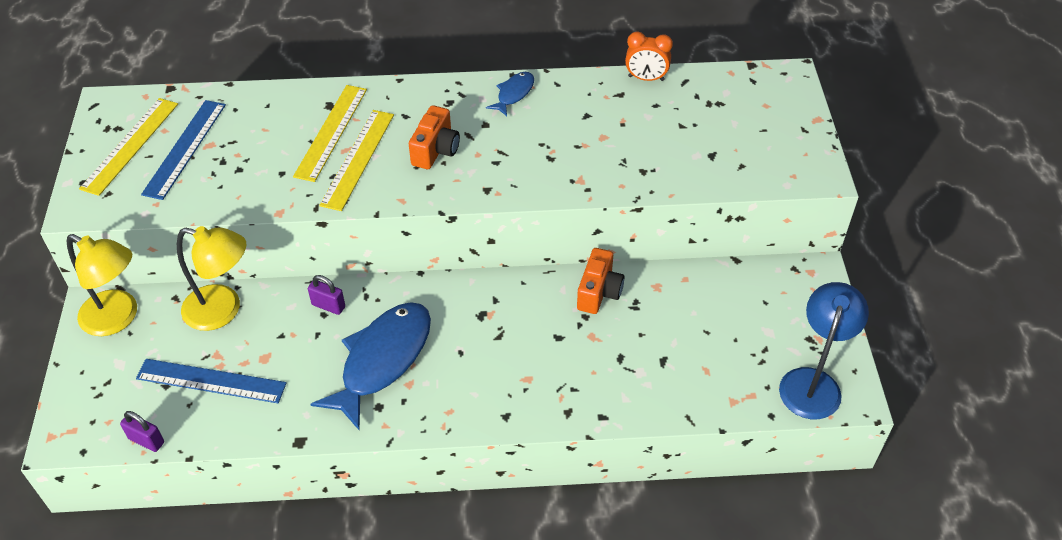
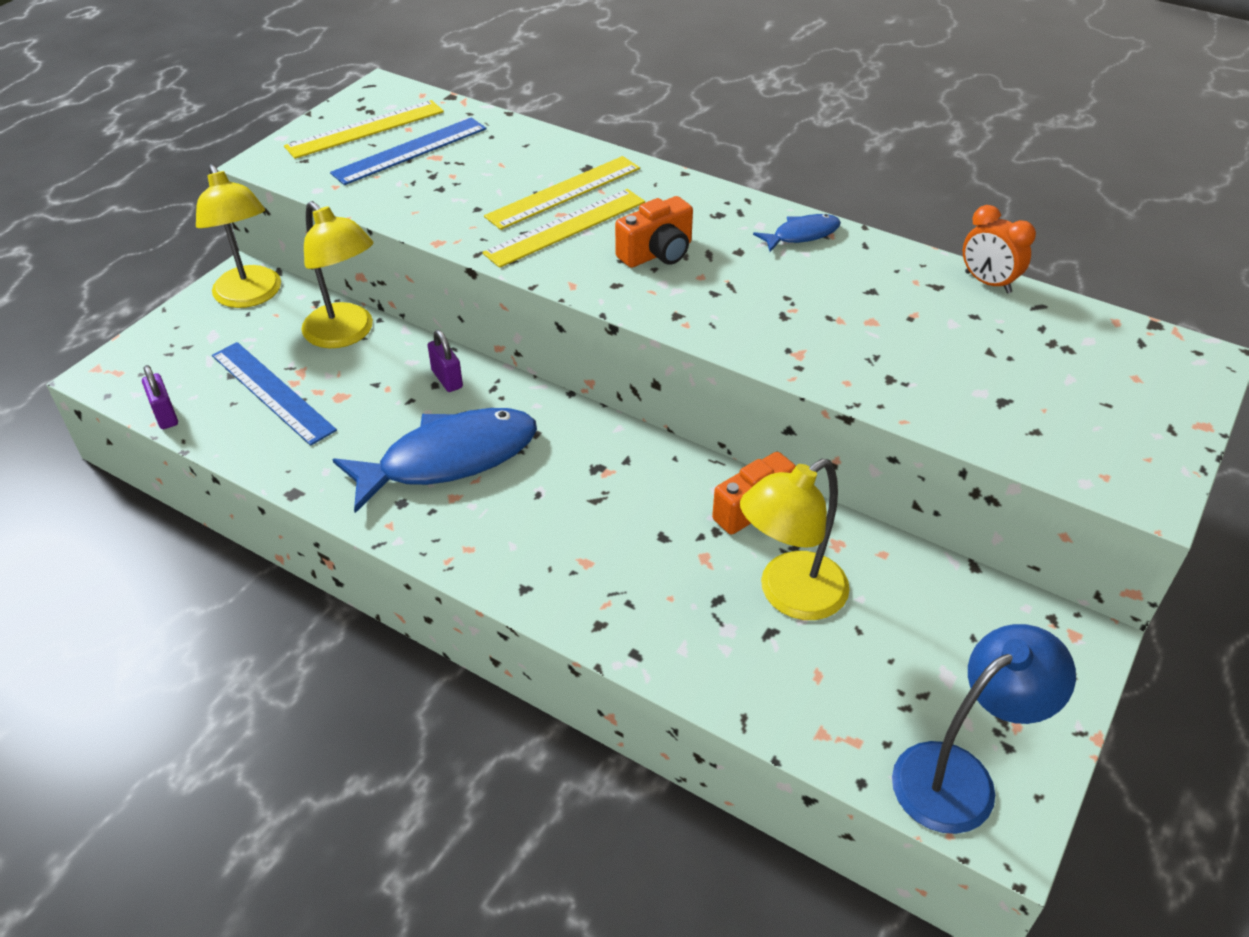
camera: 35 degrees right, 5 degrees down
(656, 332) = (789, 595): none -> yellow lamp

